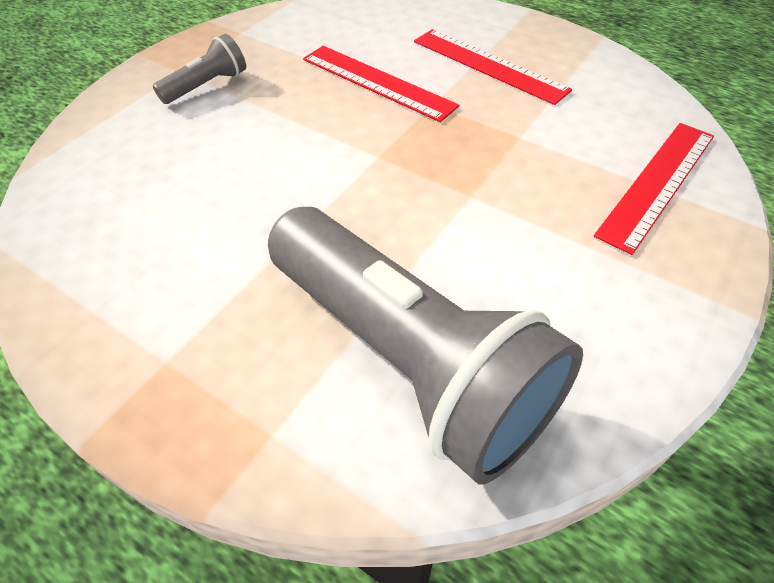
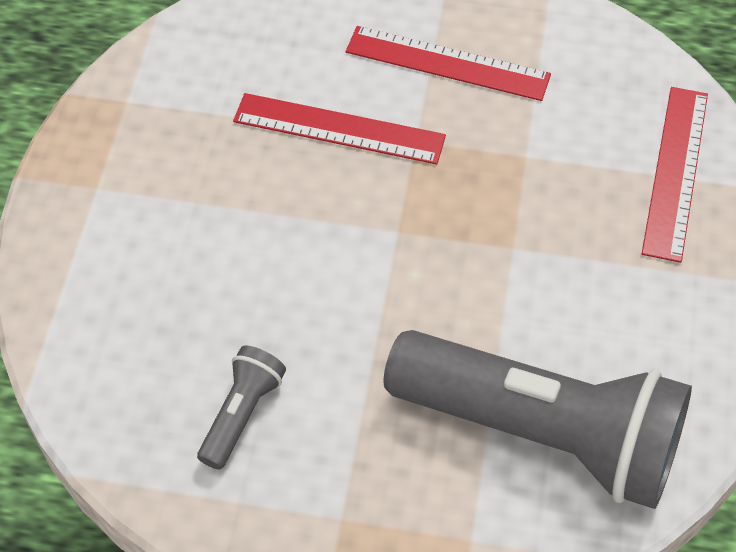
camera: 25 degrees left, 5 degrees up
(207, 86) = (147, 198): grey flashlight -> grey flashlight (241, 414)

